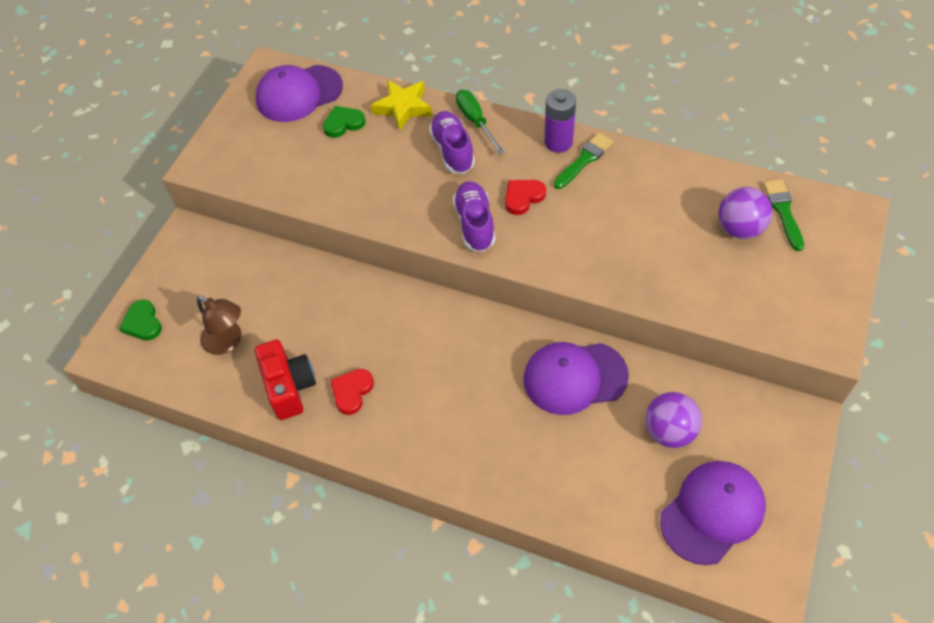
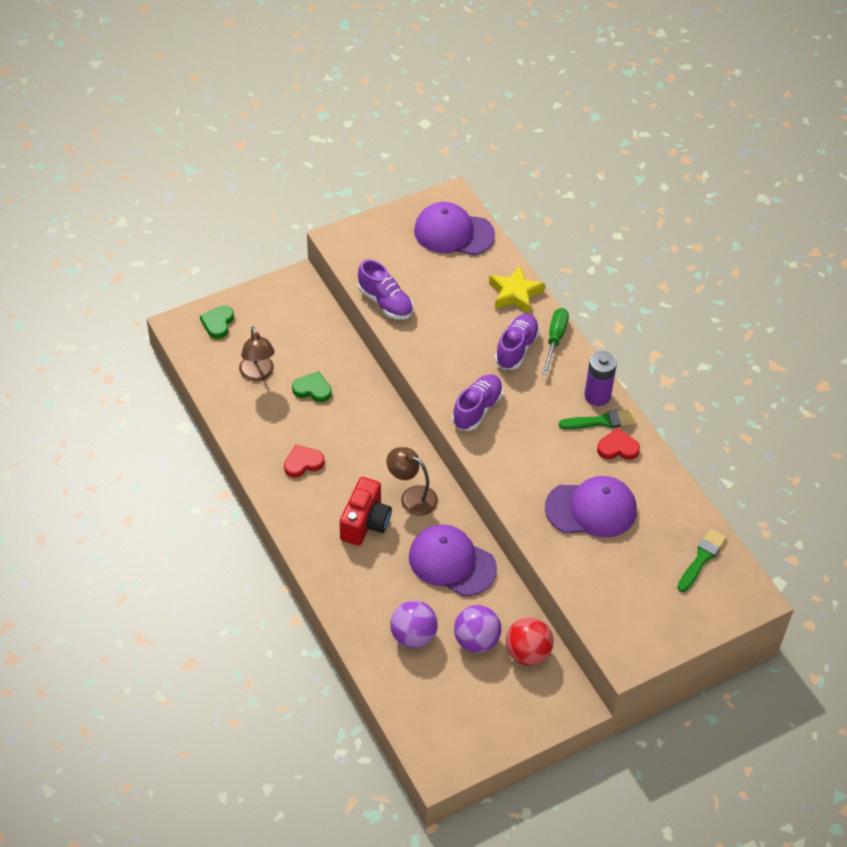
camera: 35 degrees right, 5 degrees down
(289, 387) = (268, 431): red camera -> red camera (365, 523)
(298, 190) = (385, 302): none -> purple shoe
(343, 123) = (462, 276): green heart -> green heart (312, 389)
(480, 346) = (412, 497): none -> brown lamp
(523, 197) = (529, 415): red heart -> red heart (617, 448)
(712, 512) = (449, 705): purple cap -> purple cap (591, 509)
(720, 406) = (527, 653): none -> red ball
(739, 228) = (655, 546): purple ball -> purple ball (413, 636)

